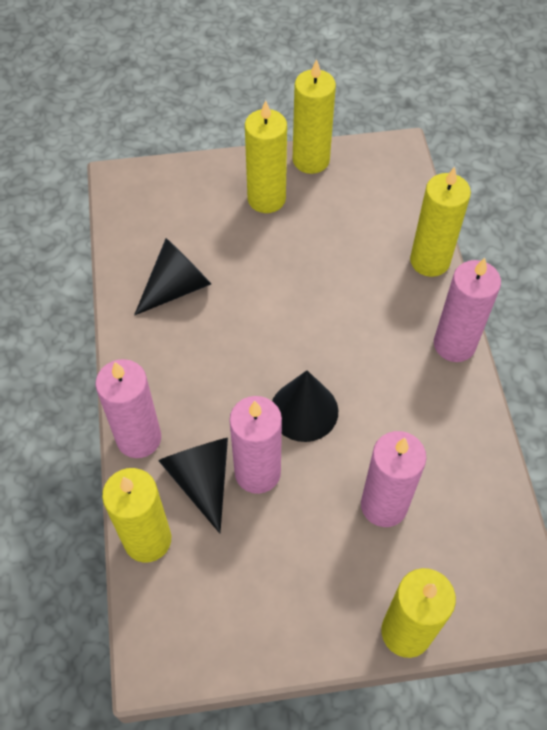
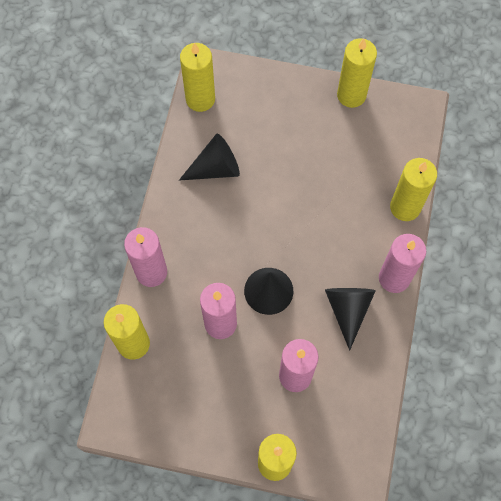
camera: 20 degrees right, 10 degrees up
(201, 480) = (182, 315): black cone -> black cone (348, 310)
(266, 199) = (305, 117): yellow candle -> yellow candle (200, 99)

